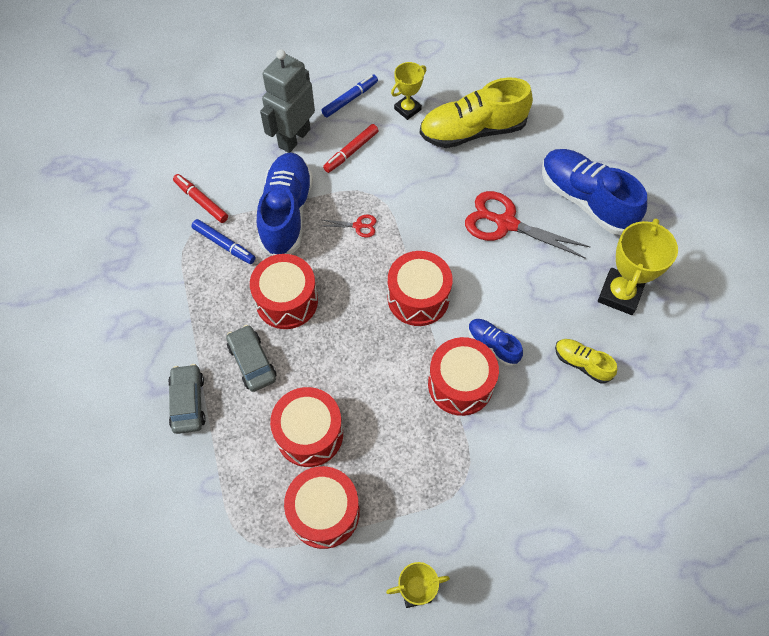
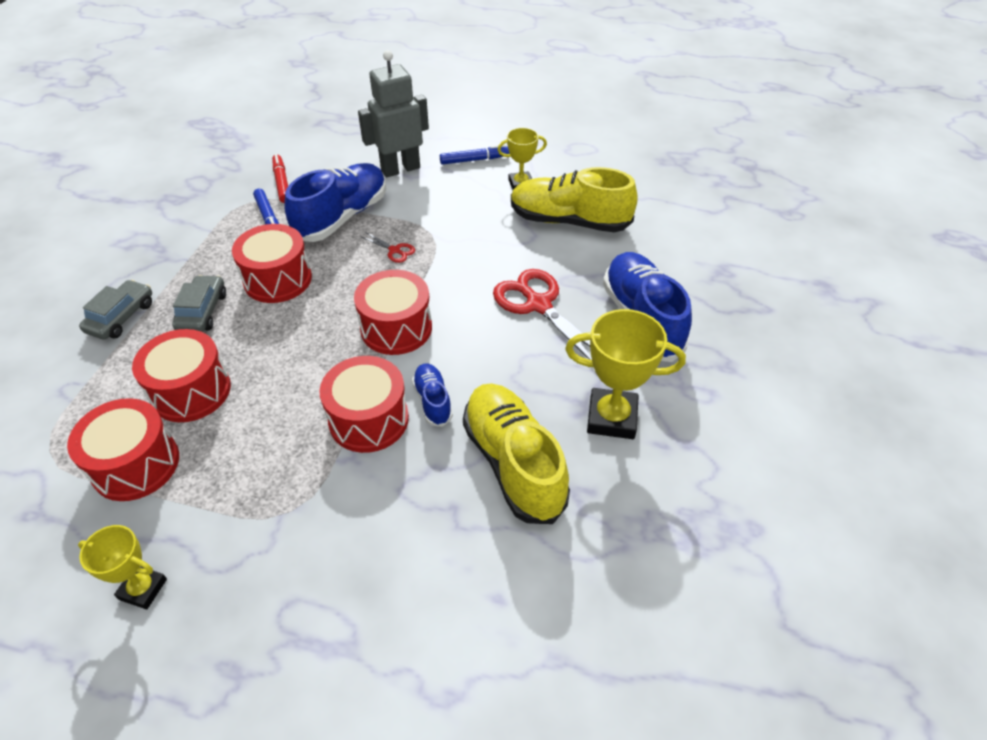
camera: 30 degrees right, 15 degrees down
(351, 152) = (440, 196): red marker -> none
(582, 363) = (513, 463): yellow shoe -> yellow shoe, size x2.01
(619, 294) = (611, 418): yellow trophy -> yellow trophy turned 45 degrees clockwise

